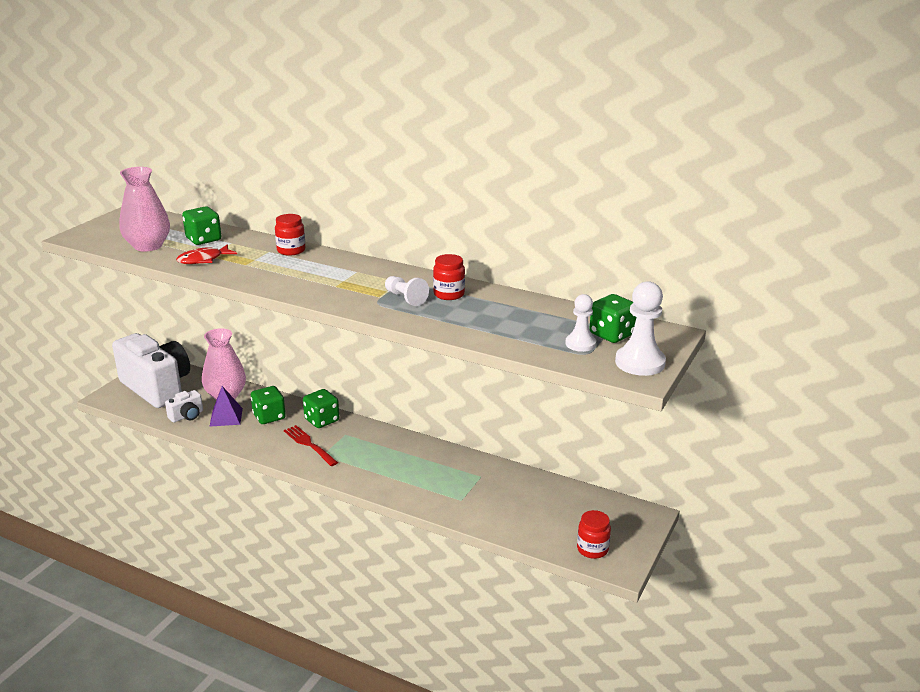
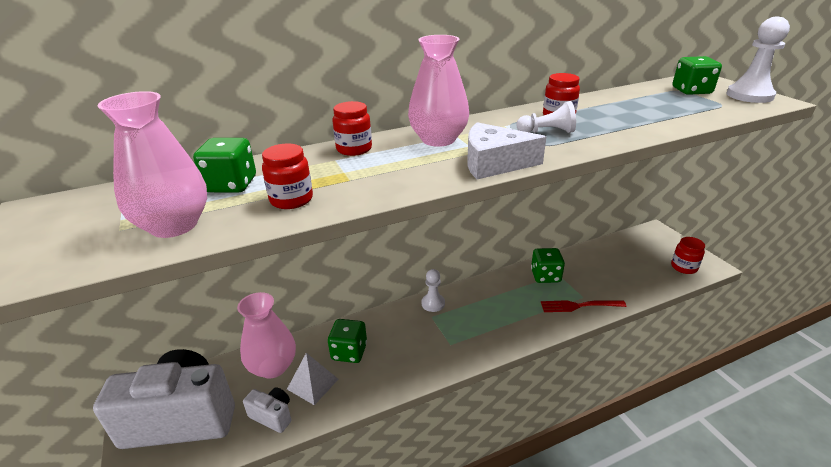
camera: 50 degrees left, 5 degrees up
(187, 416) = (272, 416): white camera -> white camera turned 60 degrees counterclockwise
(203, 260) = (291, 200): red fish -> red jar
(226, 417) = (313, 384): purple pyramid -> white pyramid
(309, 444) = (425, 345): red fork -> red fork (579, 306)
(321, 295) = (494, 163): none -> white cheese
(322, 420) = (394, 320): green dice -> green dice (545, 276)
(340, 268) = (438, 139): none -> pink vase
(580, 344) = (703, 102): white pawn -> white pawn (433, 303)

